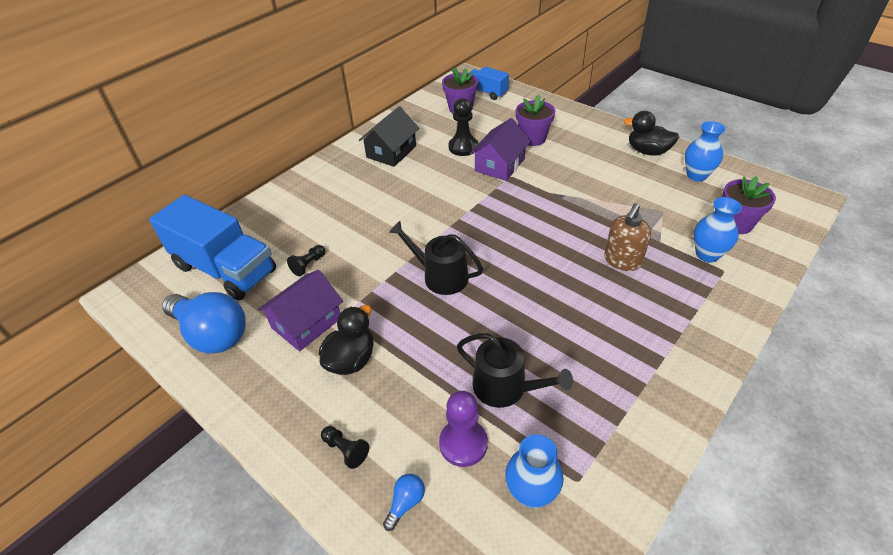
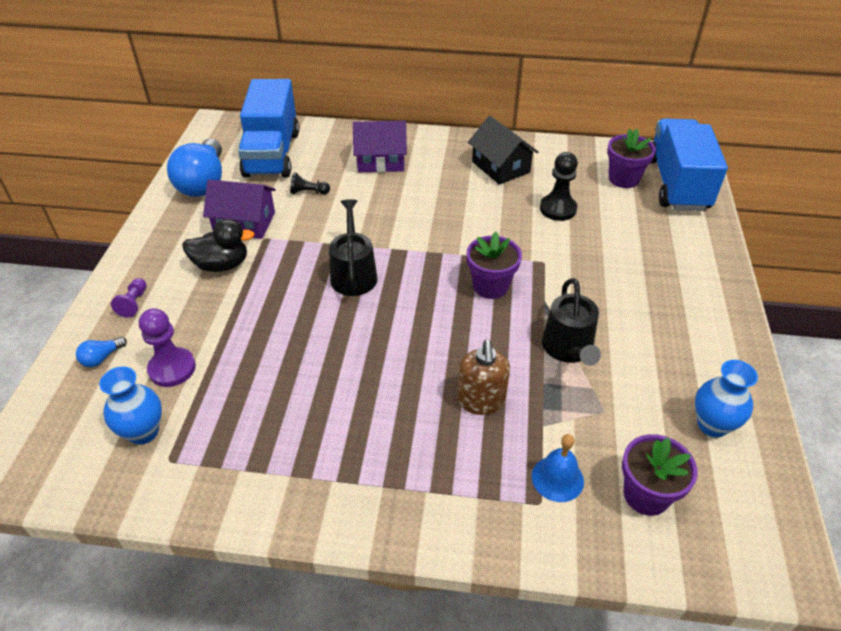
camera: 55 degrees right, 0 degrees up
(345, 450) = (134, 303): black pawn -> purple pawn
(391, 152) = (500, 167): black house -> black house turned 60 degrees clockwise
(405, 503) = (101, 358): blue light bulb -> blue light bulb turned 135 degrees clockwise
(486, 92) = (677, 184): blue truck -> blue truck, size x1.92
(499, 165) = (554, 246): purple house -> purple house (381, 160)
(505, 388) = (246, 372): black watering can -> black watering can (569, 349)
(533, 138) = (629, 253): purple flower pot -> purple flower pot (490, 286)
(622, 261) = (481, 401): brown soap dispenser -> brown soap dispenser turned 90 degrees counterclockwise
(647, 151) = (713, 360): black duck -> none
(707, 254) = (557, 478): blue vase -> blue bell

